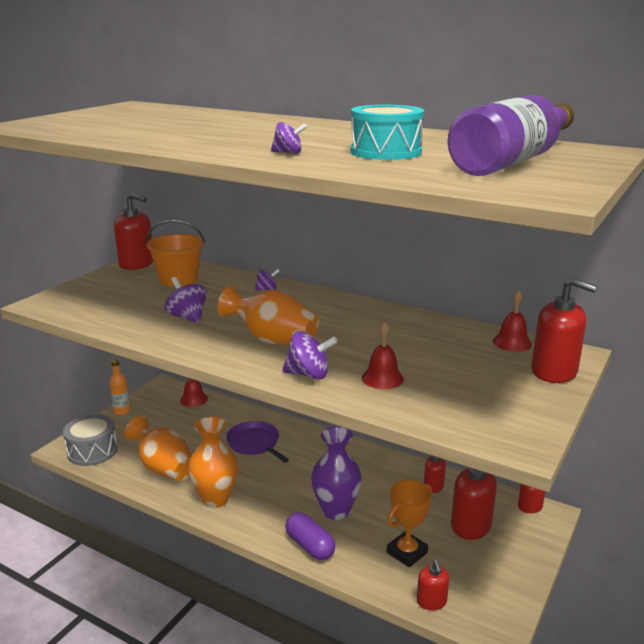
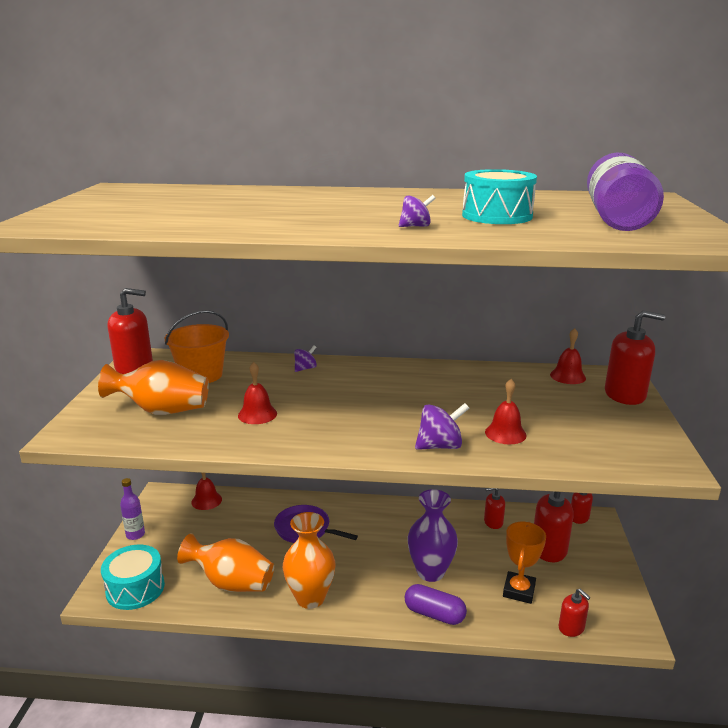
camera: 25 degrees left, 0 degrees up
(92, 451) = (135, 588): grey drum -> turquoise drum
(122, 411) = (135, 535): orange bottle -> purple bottle
(187, 317) = (257, 414): purple spinning top -> red bell
(272, 340) = (368, 419): orange vase -> orange vase (162, 411)

